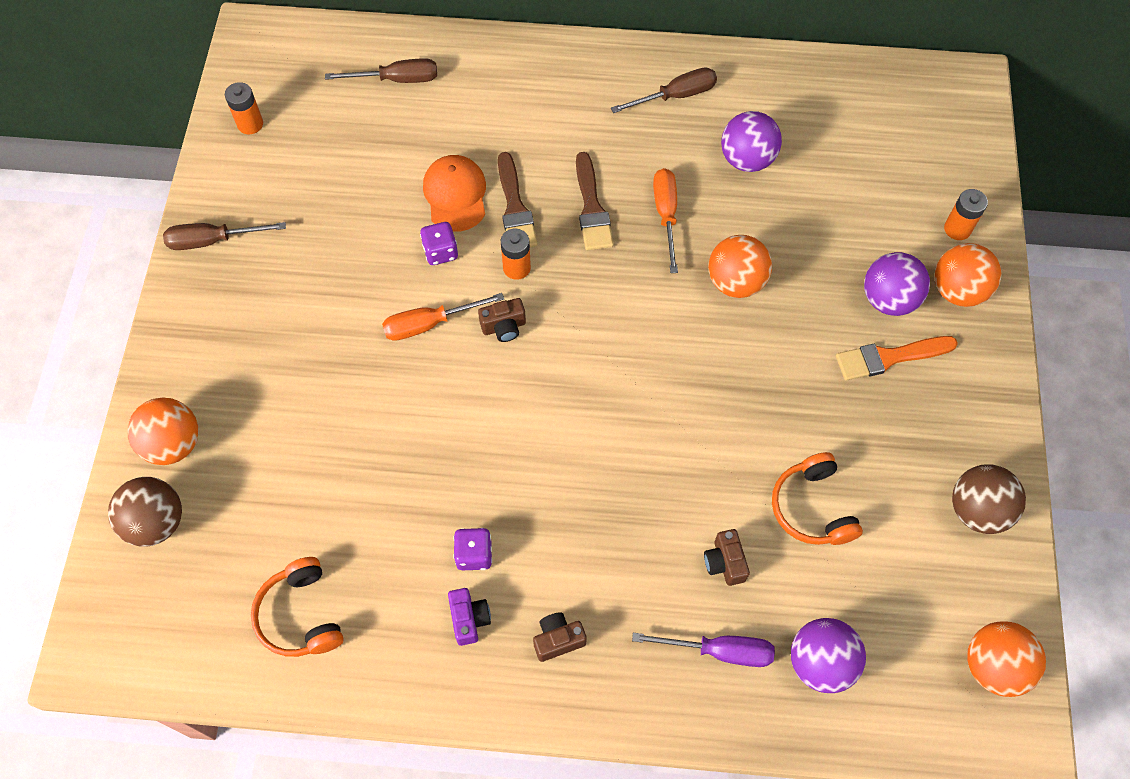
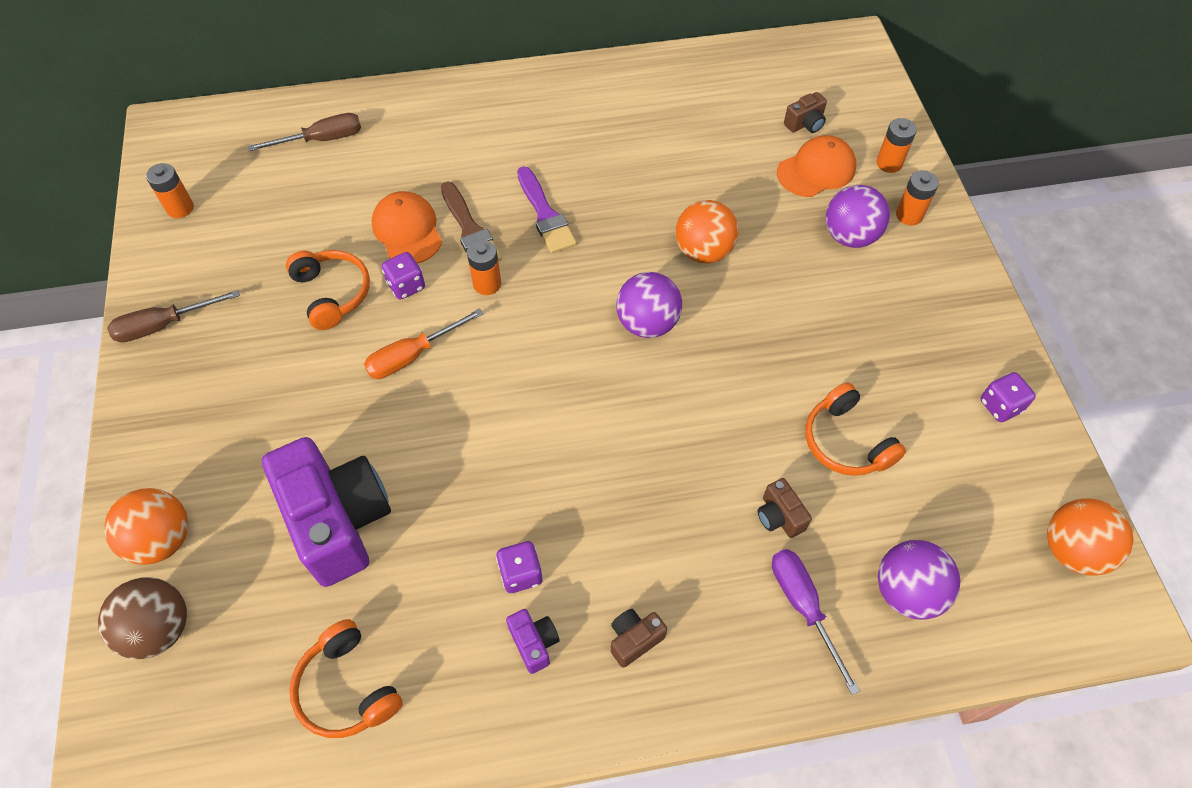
camera: 15 degrees left, 5 degrees down
(326, 466) = (338, 521): none -> purple camera
(370, 244) = (332, 293): none -> orange headphones
(504, 327) = (489, 342): brown camera -> brown camera (805, 124)
(592, 208) = (545, 215): brown brush -> purple brush
(666, 215) = (618, 206): orange screwdriver -> none
(676, 96) = (595, 103): brown screwdriver -> none
(719, 651) = (803, 607): purple screwdriver -> purple screwdriver turned 105 degrees counterclockwise
(747, 159) = (678, 143): purple ball -> purple ball (647, 323)
(878, 220) = (816, 170): none -> orange cap
(889, 357) = (869, 287): orange brush -> none
(957, 290) = (909, 215): orange ball -> orange battery
(977, 510) = (1000, 406): brown ball -> purple dice

